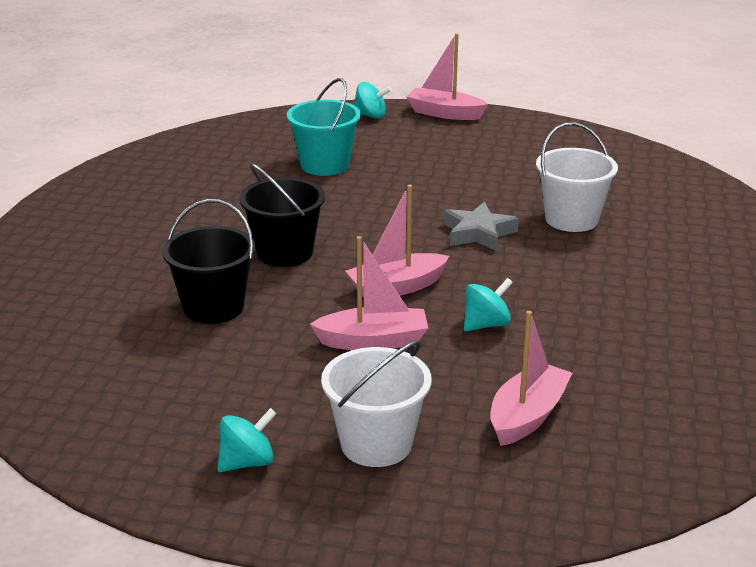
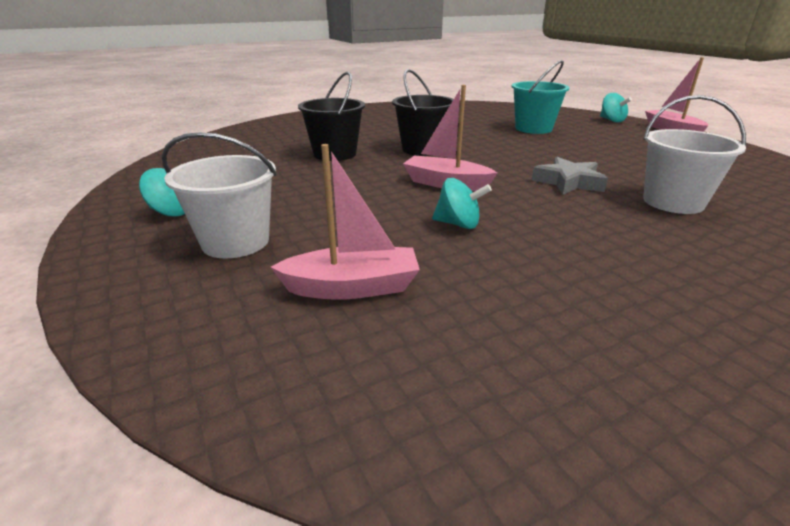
camera: 50 degrees right, 0 degrees up
(373, 341) = (368, 198): pink boat -> none

